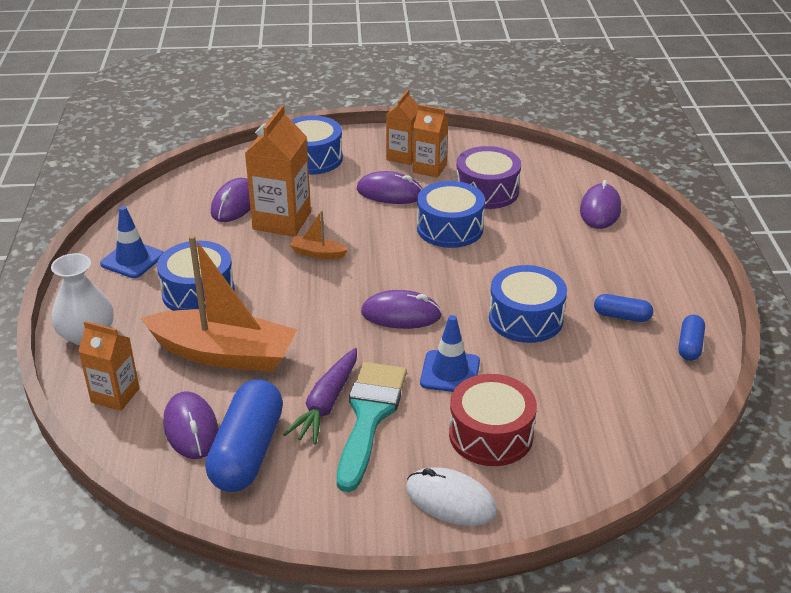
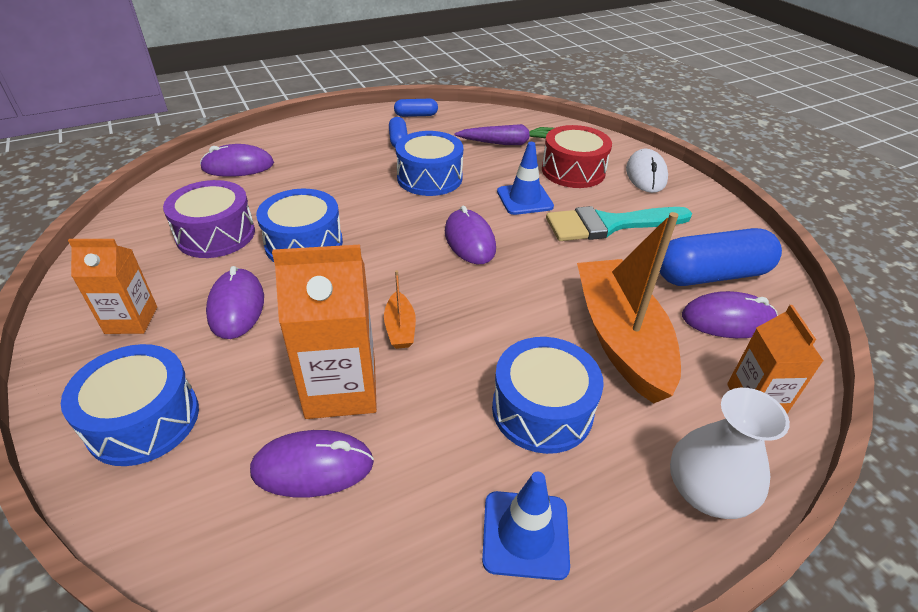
camera: 115 degrees left, 5 degrees up
(191, 428) = (728, 319): purple mouse -> purple mouse turned 45 degrees clockwise
(327, 403) = (617, 250): purple carrot -> purple carrot (508, 143)
(429, 169) = (166, 288): orange carton -> none

